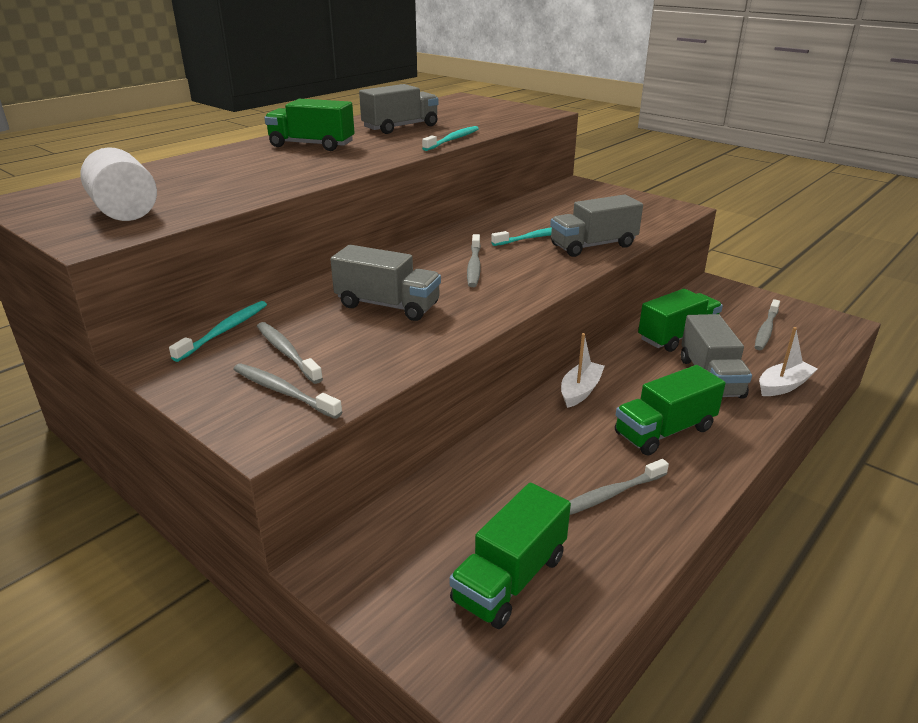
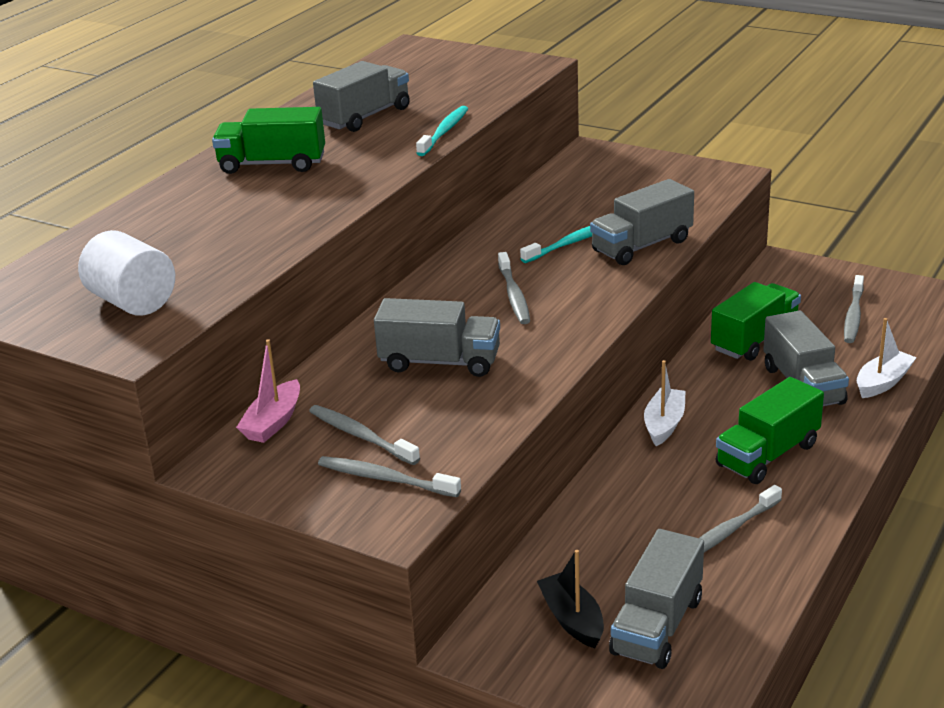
camera: 10 degrees left, 0 degrees up
(224, 331) = (273, 422): turquoise toothbrush -> pink boat
(431, 555) = (572, 619): none -> black boat
(510, 579) = (657, 626): green truck -> grey truck

